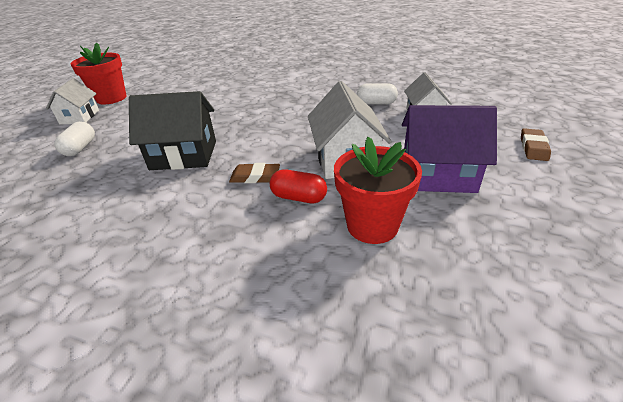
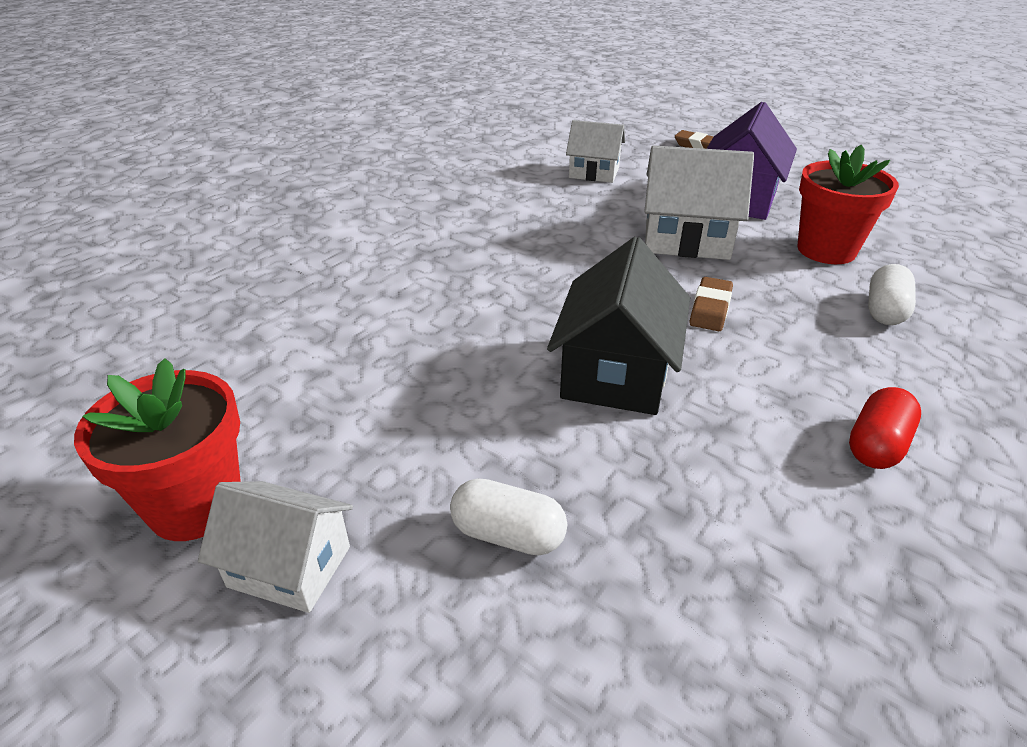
camera: 75 degrees left, 0 degrees up
(299, 197) = (768, 283): red capsule -> red capsule (876, 445)
(376, 103) = (535, 191): white capsule -> white capsule (884, 310)

